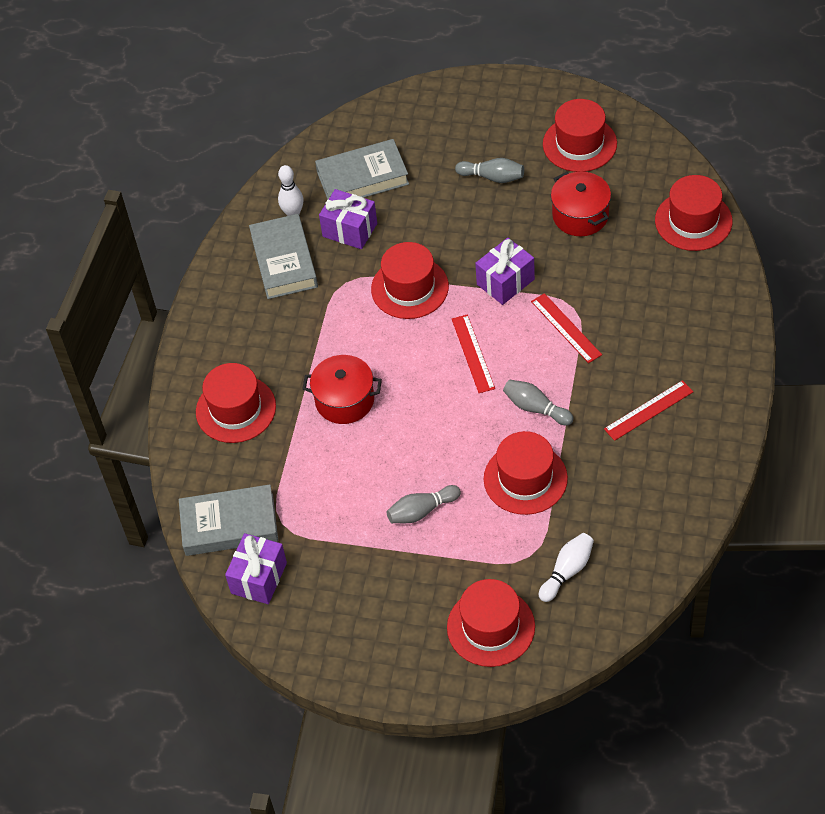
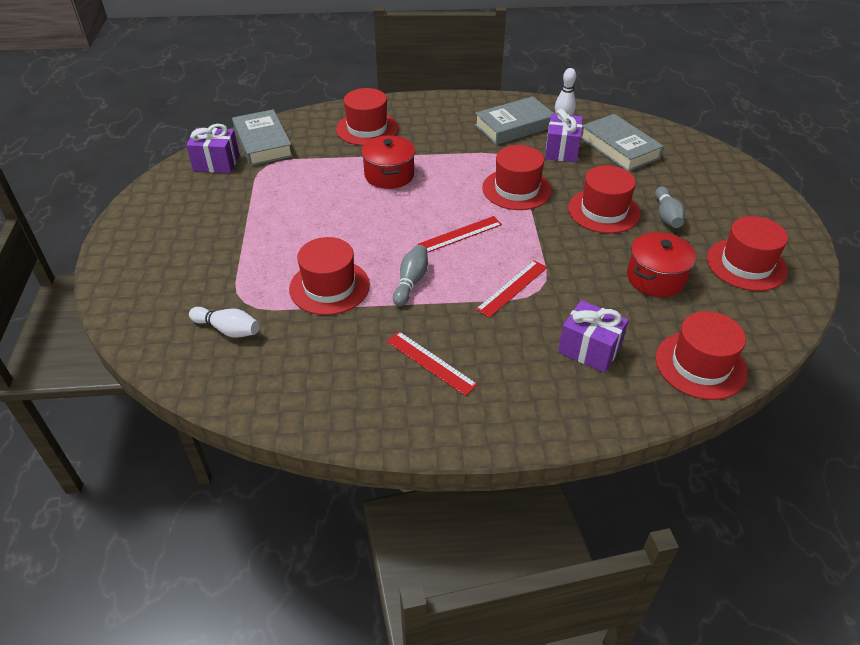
camera: 70 degrees right, 10 degrees down
(422, 511) = (286, 231): grey bowling pin -> none
(491, 627) = (167, 289): red hat -> red hat (603, 211)
(505, 282) = (549, 241): purple gift -> purple gift (589, 349)

